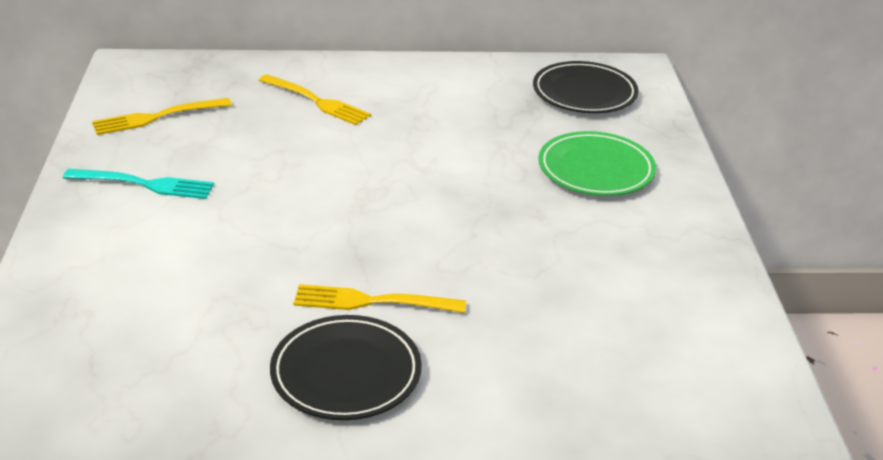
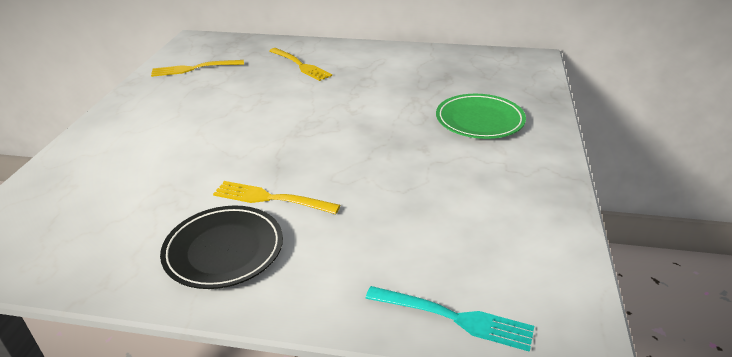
camera: 15 degrees right, 0 degrees up
(144, 184) = (161, 107): turquoise fork -> turquoise fork (454, 318)
(584, 93) = (489, 70): black plate -> none

